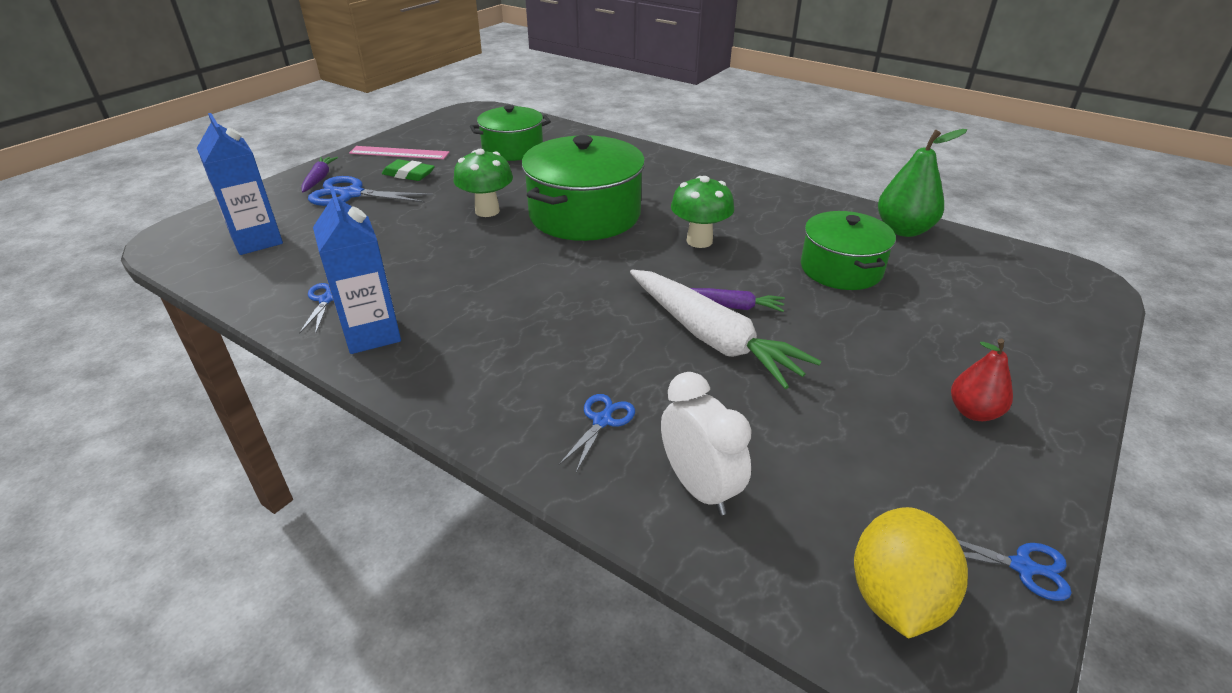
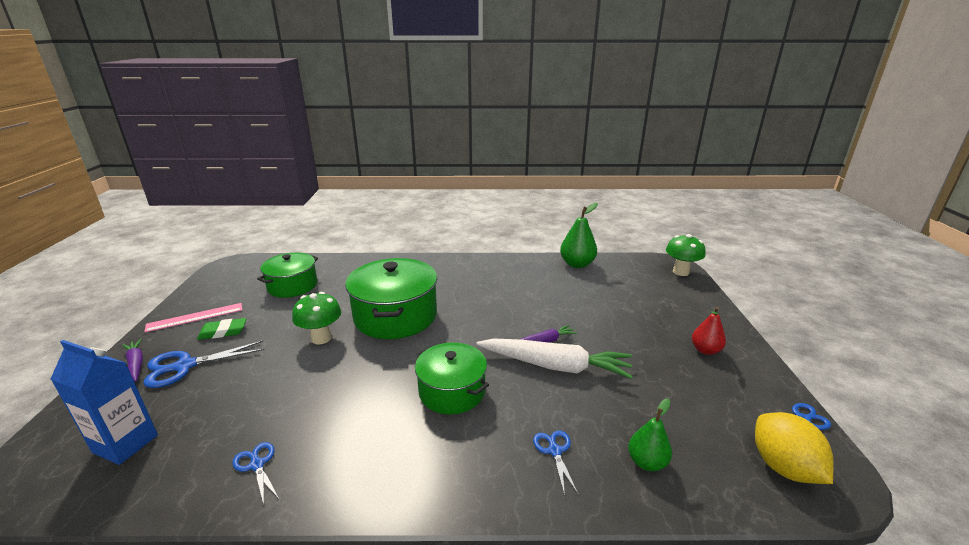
camera: 35 degrees left, 10 degrees down
(372, 334) = (329, 474): blue carton -> none
(699, 241) = (484, 308): green mushroom -> green mushroom (680, 272)
(699, 487) = (647, 462): white clock -> green pear
(841, 269) = (572, 297): green pot -> green pot (452, 391)

